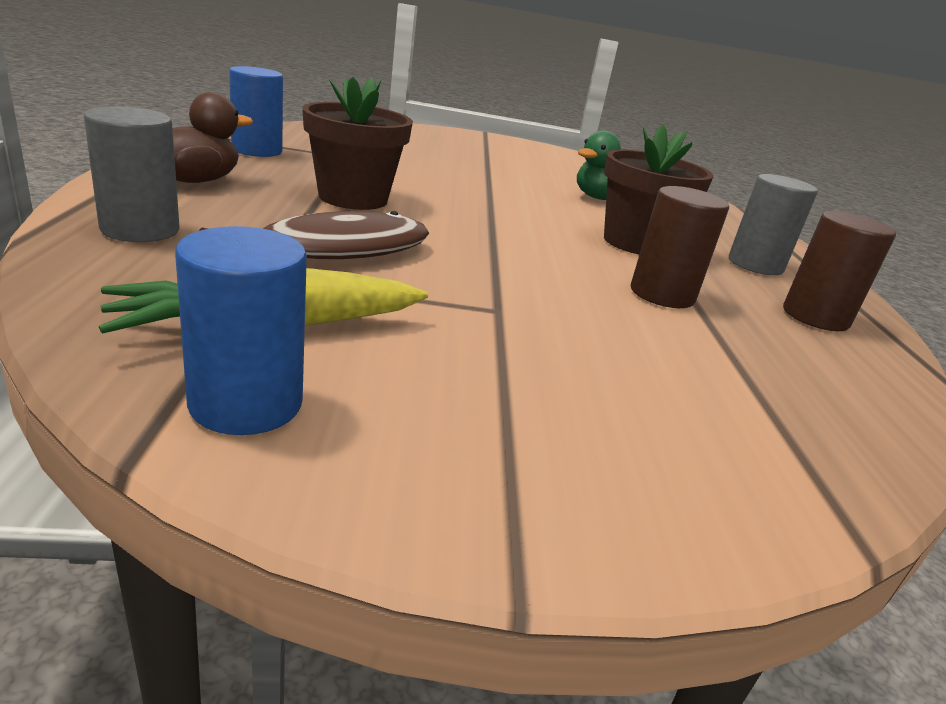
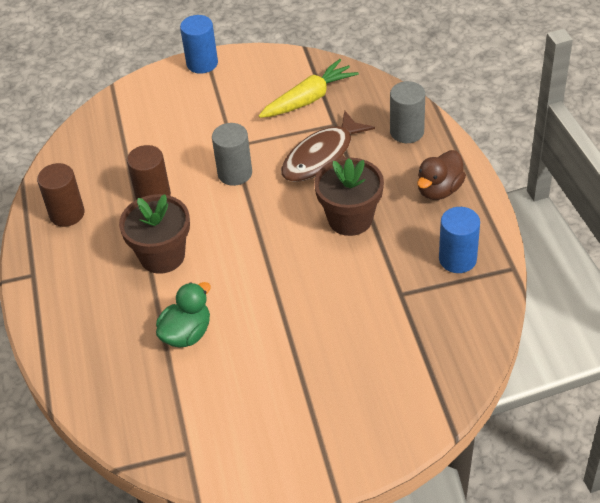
camera: 175 degrees right, 20 degrees up
(246, 403) = (292, 70): blue cylinder -> blue cylinder (202, 63)
(755, 265) = (81, 267): grey cylinder -> grey cylinder (235, 173)

